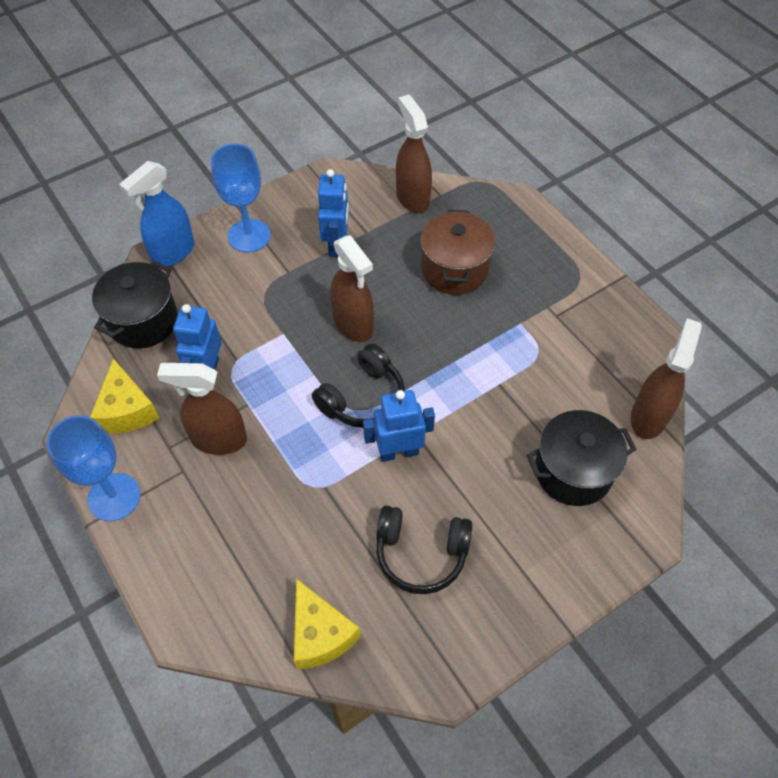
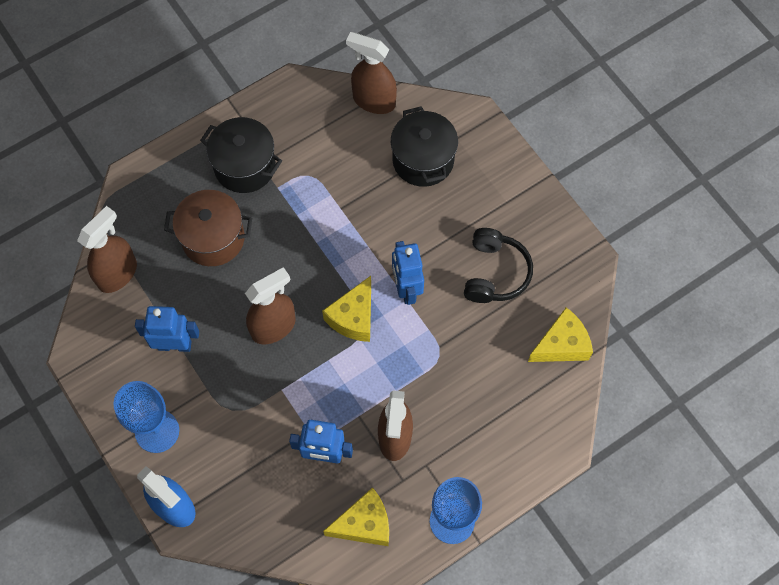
camera: 90 degrees left, 10 degrees up
(143, 321) = (262, 524): black pot -> black pot (245, 166)
(363, 398) = (353, 317): black headphones -> yellow cheese
(412, 198) = (118, 274): brown spray bottle -> brown spray bottle turned 150 degrees clockwise

